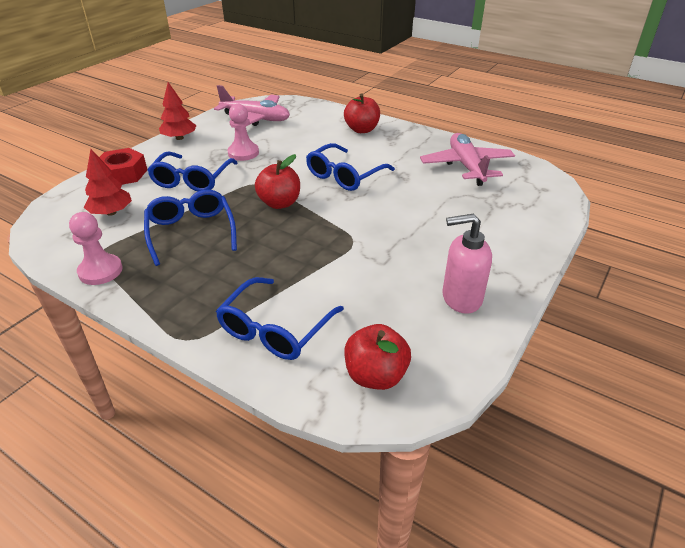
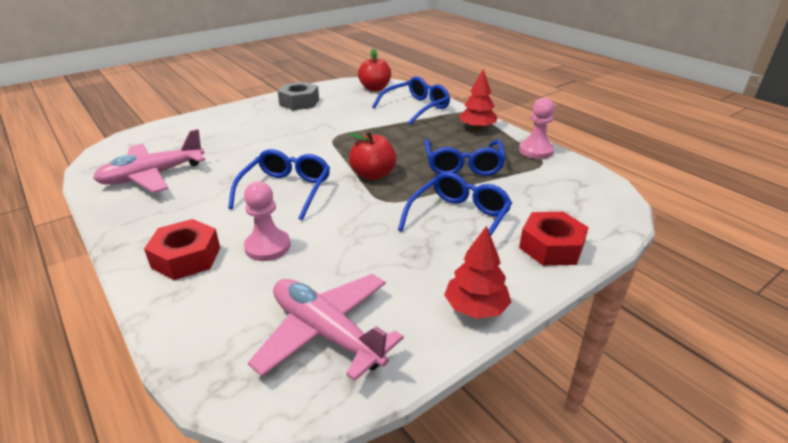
camera: 160 degrees left, 5 degrees down
(111, 212) = (546, 196): red tree -> red tree (477, 128)
(243, 153) = (383, 249): pink pawn -> pink pawn (267, 246)
(344, 176) = (286, 190): blue glasses -> blue glasses turned 45 degrees counterclockwise
(362, 130) = (186, 257): red apple -> red nut
(461, 298) = (299, 102): pink soap dispenser -> grey nut
(466, 166) = (153, 176): pink plane -> pink plane turned 45 degrees clockwise

